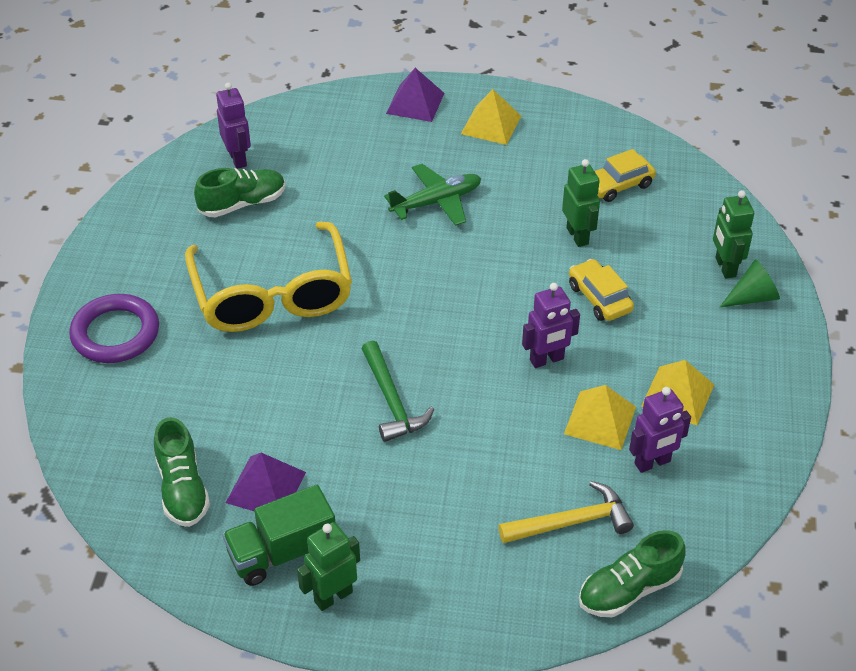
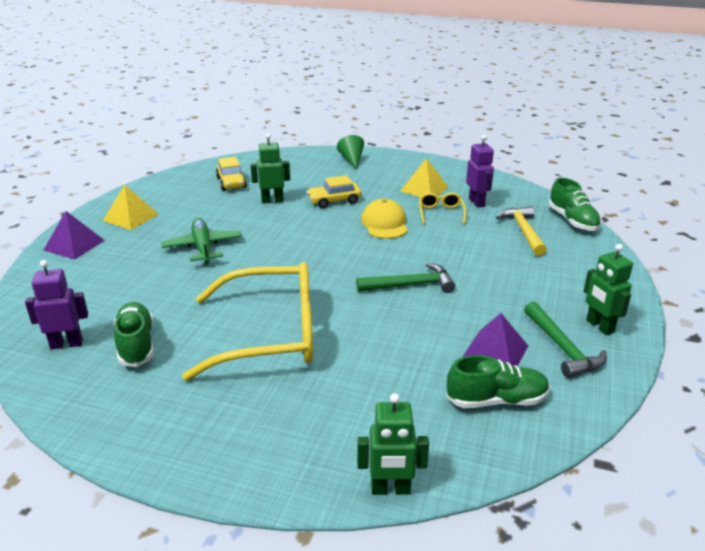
camera: 80 degrees left, 15 degrees down
(115, 333) = (282, 442): purple ring -> none
(282, 553) = (562, 348): green truck -> green hammer
(547, 360) = (384, 224): purple robot -> yellow cap
(600, 420) = (441, 213): yellow pyramid -> yellow glasses
(725, 267) = (324, 163): green robot -> green robot (390, 489)

